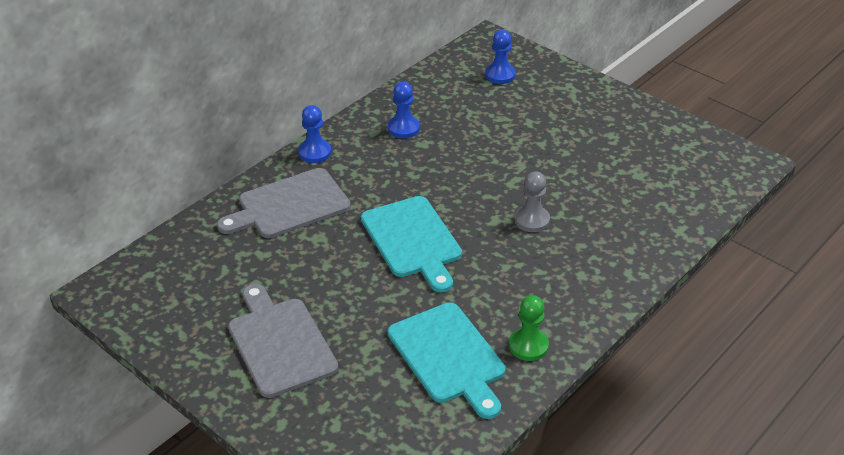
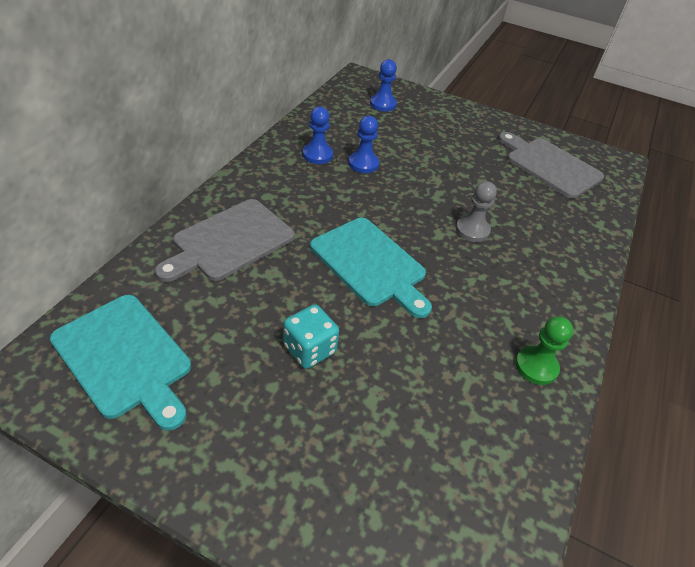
camera: 20 degrees left, 5 degrees up
(280, 343) = (269, 412): grey cutting board -> grey cutting board (550, 166)
(314, 152) = (239, 184): blue pawn -> blue pawn (363, 164)
(329, 303) = (309, 349): none -> turquoise dice
(449, 356) = (463, 394): turquoise cutting board -> turquoise cutting board (125, 358)

